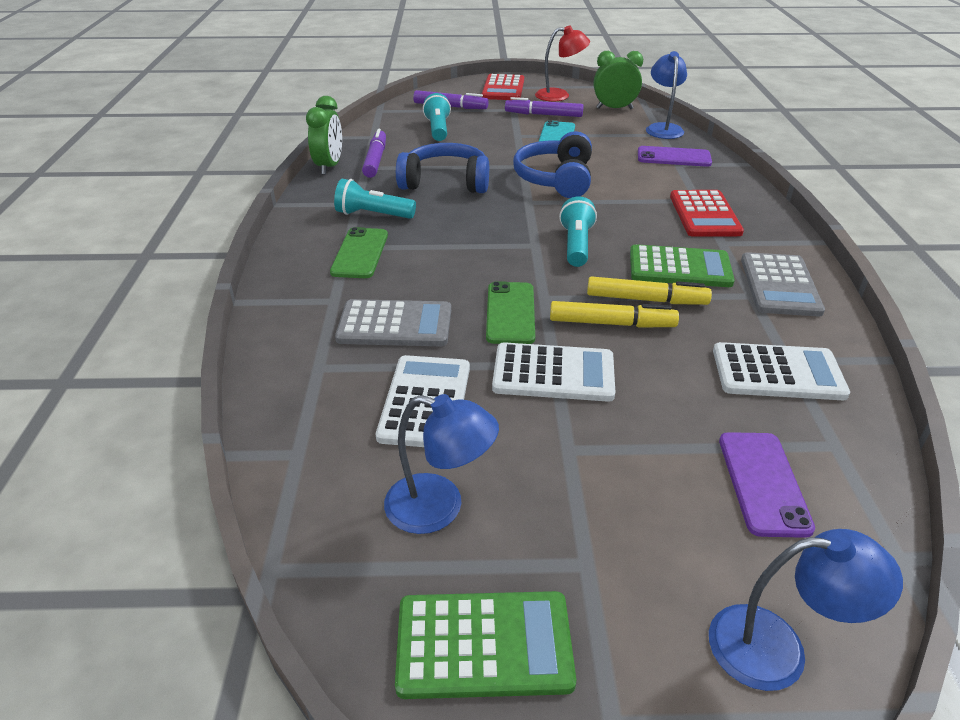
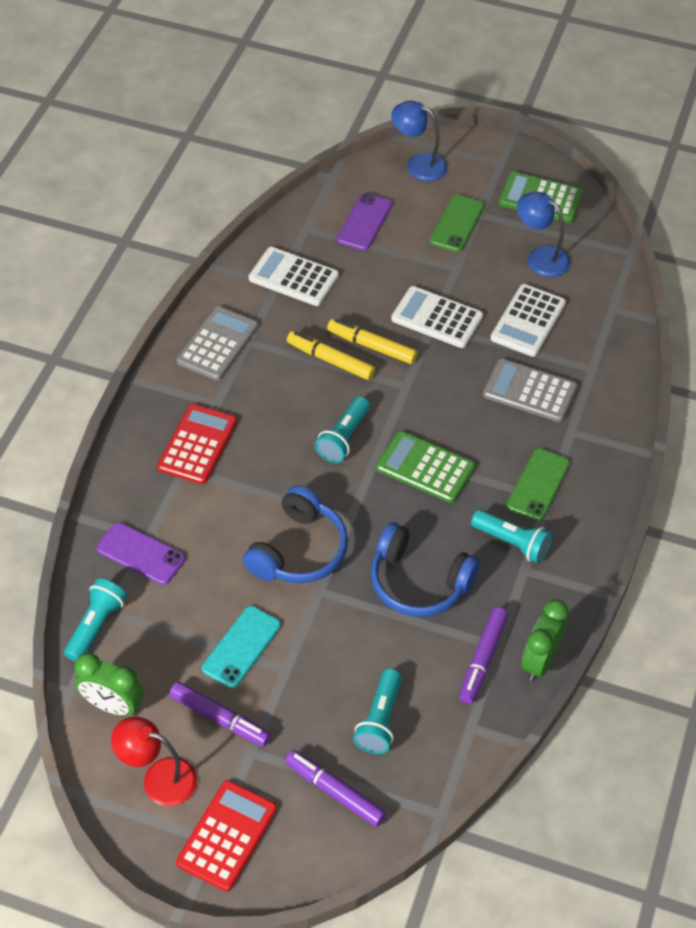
camera: 160 degrees left, 15 degrees up
(510, 313) = (440, 377): green phone -> green phone (457, 224)
(663, 128) = (96, 626): blue lamp -> turquoise flashlight
(679, 268) = (278, 385): green calculator -> green calculator (425, 467)

